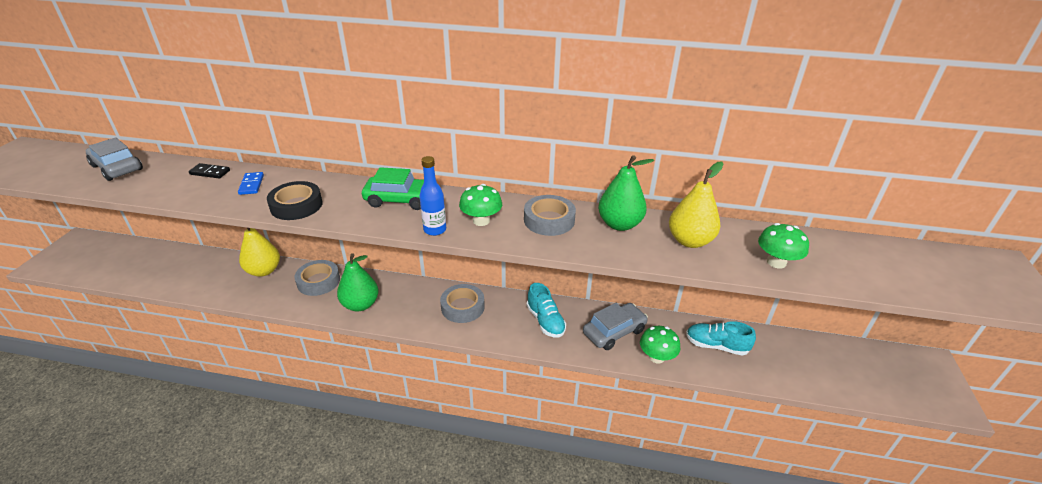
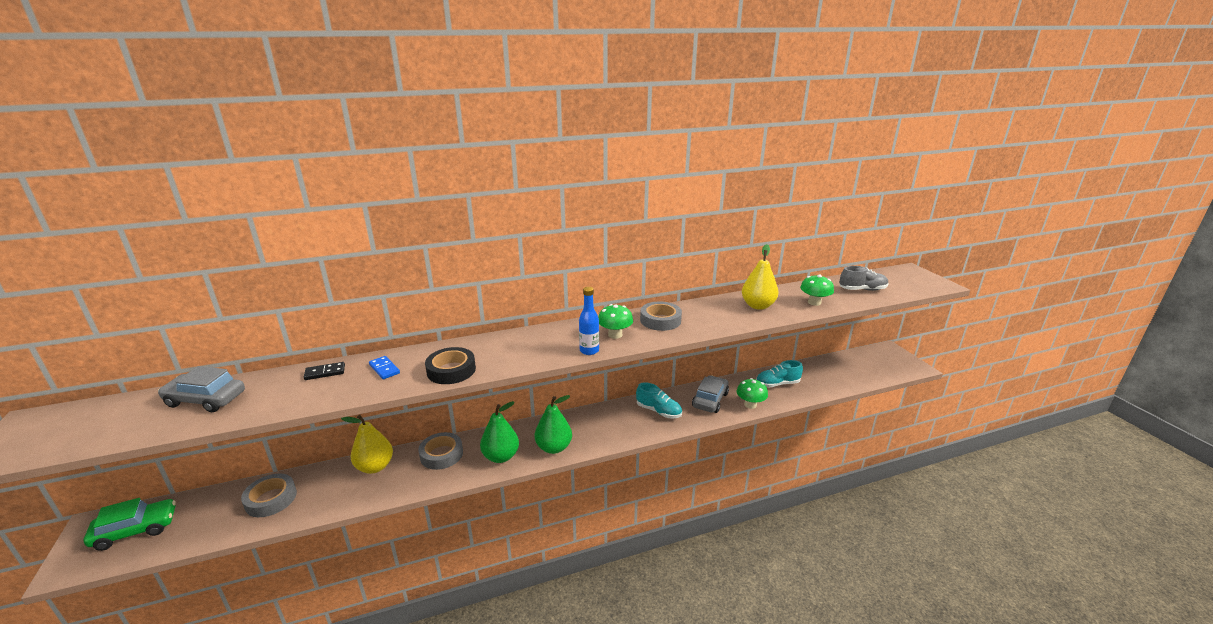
camera: 30 degrees left, 10 degrees down
(401, 200) = (536, 340): green car -> green car (136, 530)
(462, 307) = (588, 425): grey tape -> grey tape (271, 499)
(619, 224) = (707, 309): green pear -> green pear (554, 447)
(876, 267) = (862, 290): none -> grey shoe

